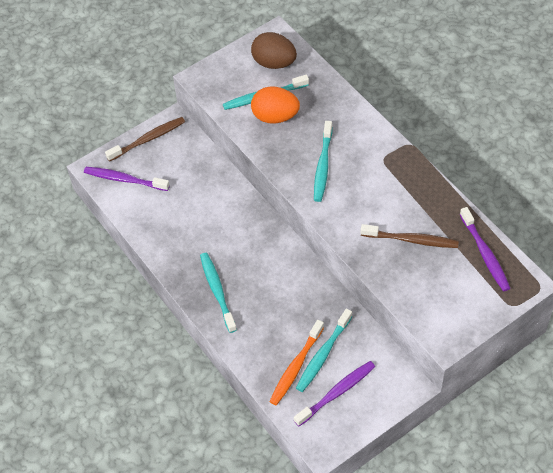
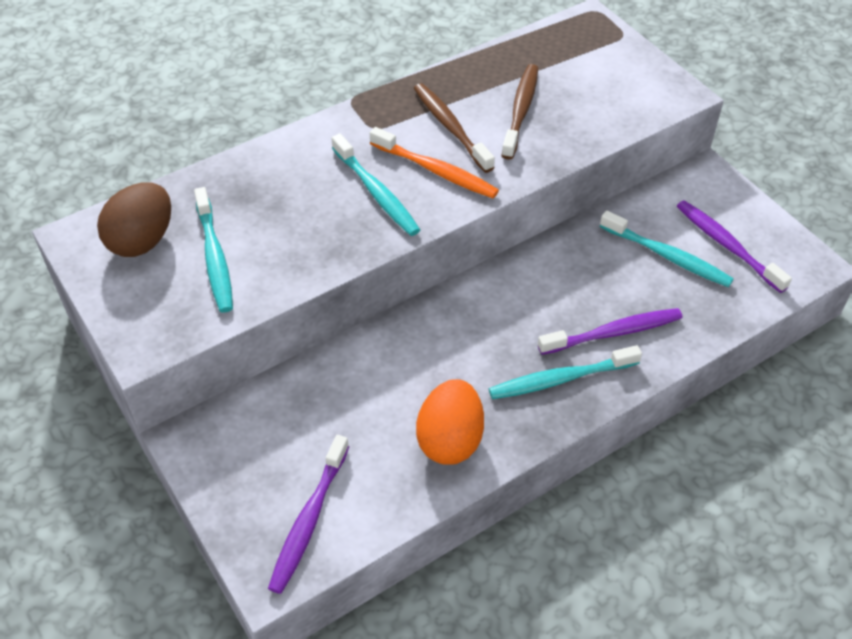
camera: 90 degrees left, 5 degrees down
(148, 139) = (220, 480): brown toothbrush -> brown toothbrush (450, 127)
(275, 116) = (263, 244): orange egg -> orange egg (450, 440)
(296, 367) = (690, 287): orange toothbrush -> orange toothbrush (436, 170)
(323, 166) = (376, 192): turquoise toothbrush -> turquoise toothbrush turned 45 degrees clockwise
(485, 254) = (545, 48): purple toothbrush -> purple toothbrush (613, 333)

